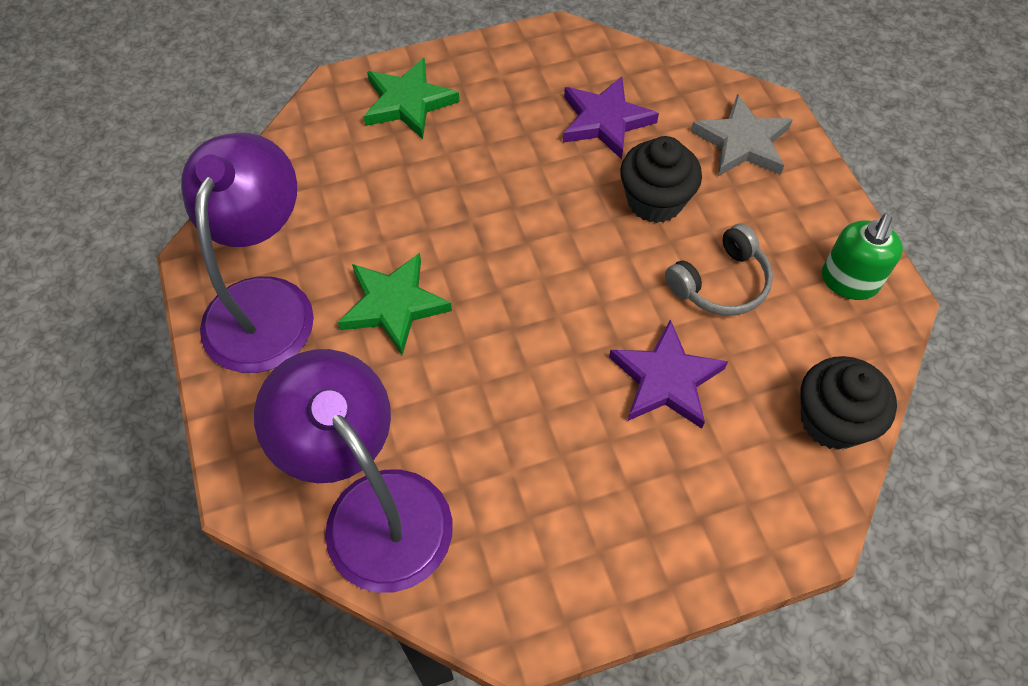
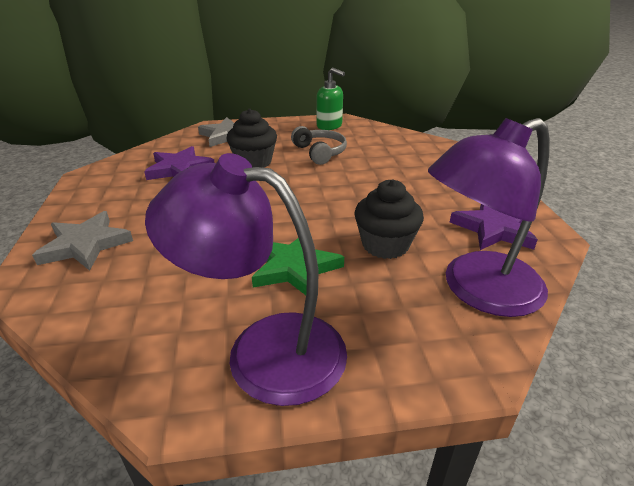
camera: 80 degrees left, 25 degrees down
(408, 102) = (85, 245): green star -> grey star
(666, 379) = (378, 173): purple star -> purple star (494, 229)
(832, 420) = (406, 139): black cupcake -> black cupcake (385, 245)

